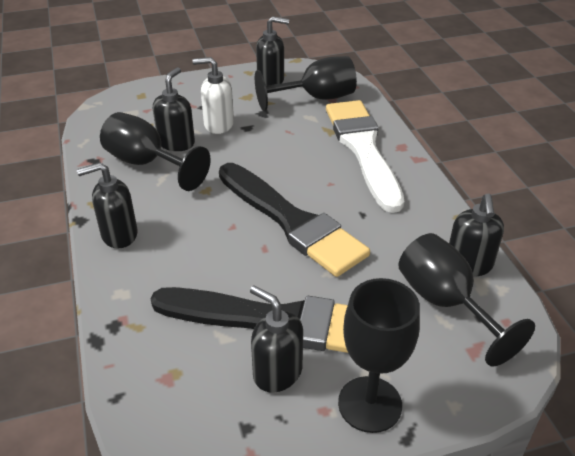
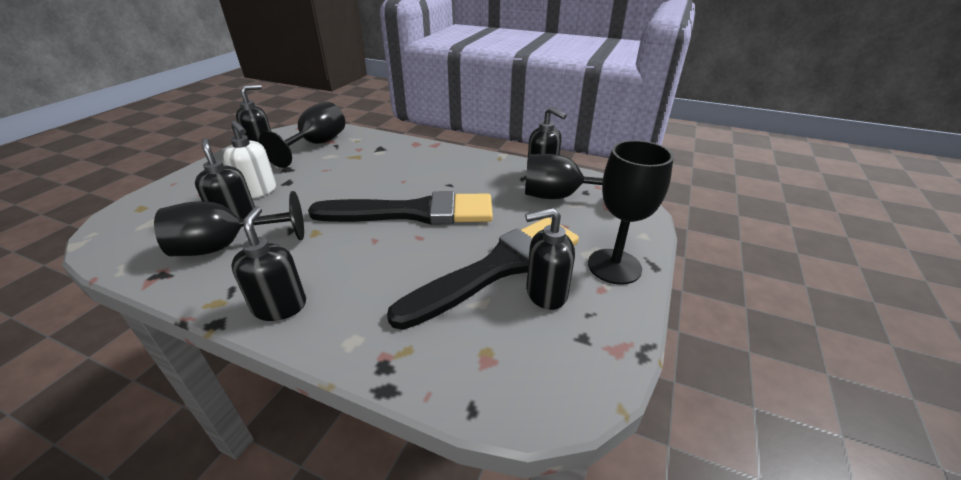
camera: 50 degrees left, 5 degrees down
(119, 235) = (280, 306): black soap dispenser -> black soap dispenser turned 150 degrees clockwise
(218, 124) = (258, 191): white soap dispenser -> white soap dispenser turned 90 degrees counterclockwise
(363, 149) = (395, 155): white brush -> none

